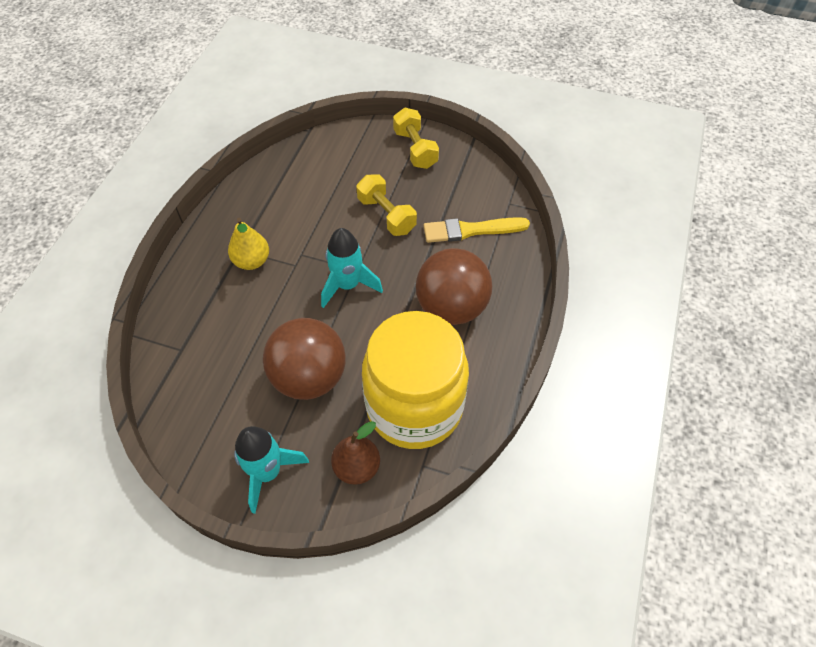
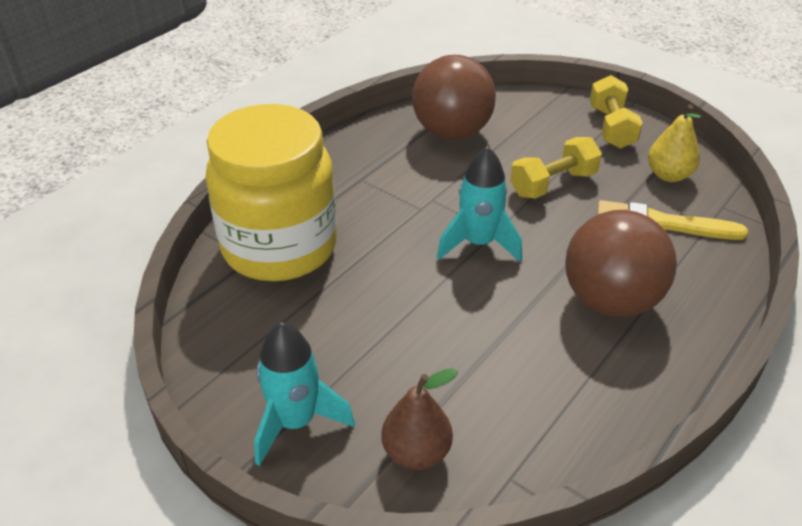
camera: 20 degrees right, 15 degrees down
(252, 261) = (370, 192): yellow pear -> yellow pear (668, 175)
(309, 377) = (392, 329): brown ball -> brown ball (452, 132)
(386, 215) = (553, 184): yellow dumbbell -> yellow dumbbell turned 75 degrees clockwise
(414, 407) = (522, 402): yellow jar -> yellow jar (279, 247)

